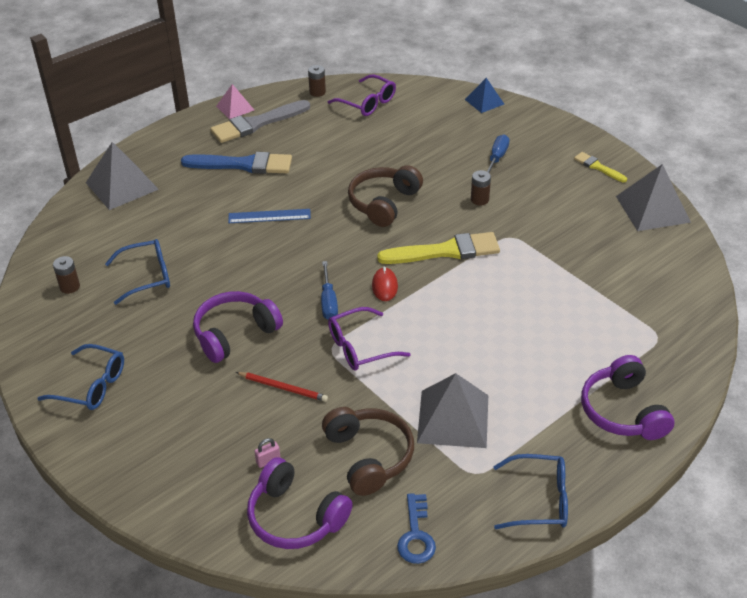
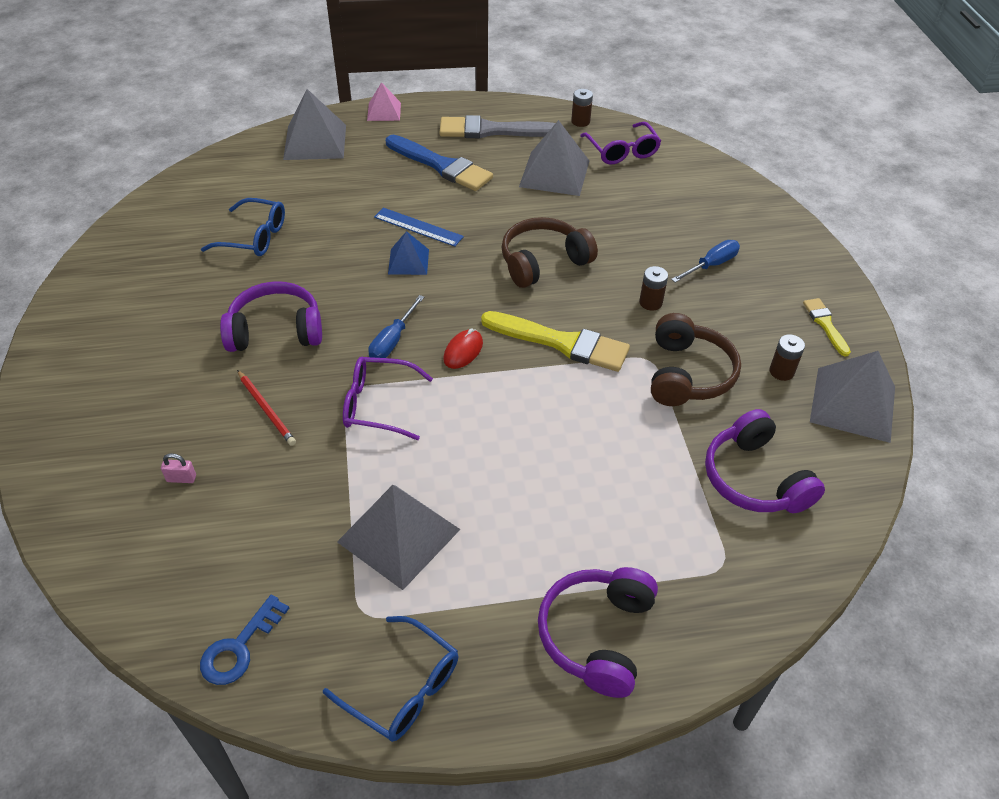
camera: 30 degrees right, 5 degrees up
(70, 287) = (182, 217): brown battery -> brown battery (781, 371)
(91, 386) = (109, 319): blue glasses -> none
(235, 108) = (485, 107): pink pyramid -> pink pyramid (384, 111)
(295, 517) = (148, 554): purple headphones -> purple headphones (754, 479)
(333, 137) = (554, 173): none -> grey pyramid
(369, 456) = (277, 529): brown headphones -> brown headphones (687, 374)
(484, 101) = (752, 197): blue pyramid -> blue pyramid (408, 261)

